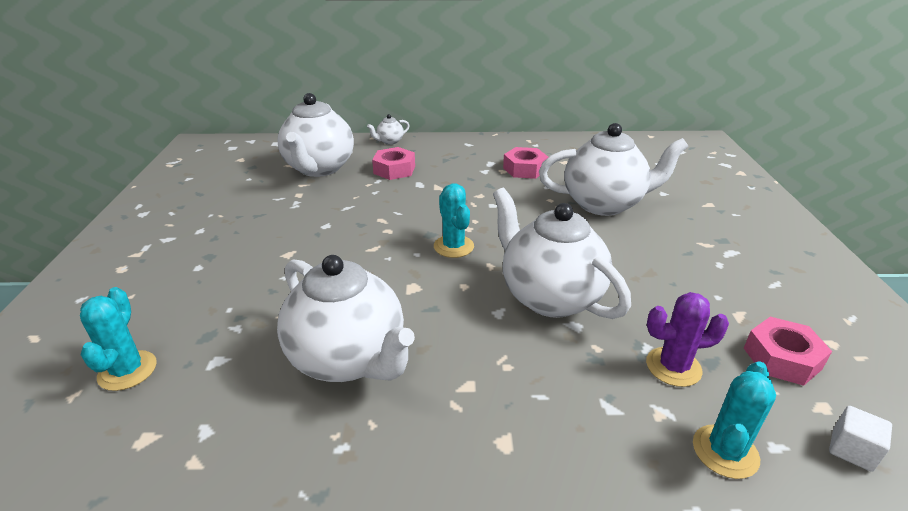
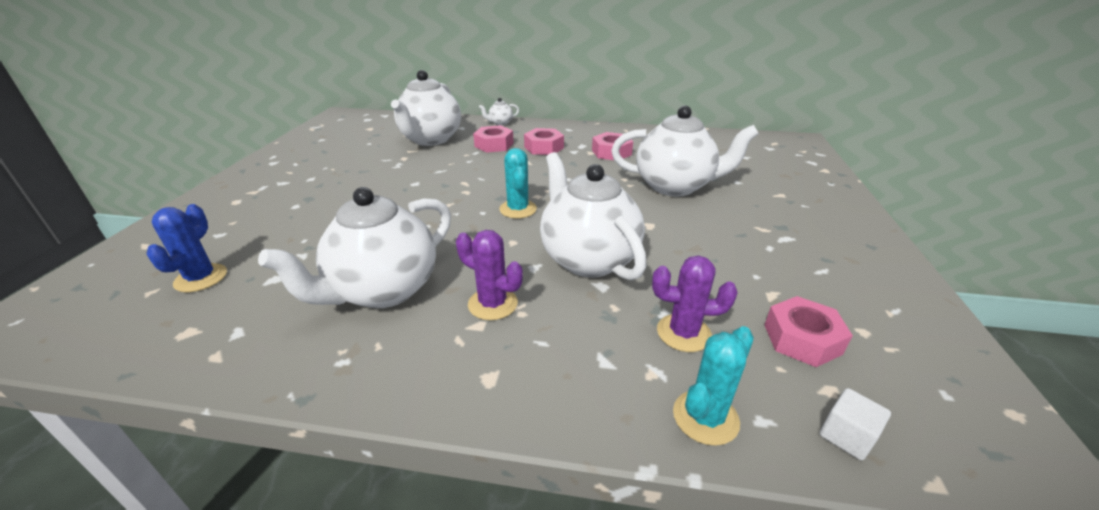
camera: 10 degrees right, 0 degrees up
(127, 370) = (201, 278): turquoise cactus -> blue cactus
(349, 359) = (383, 290): white teapot -> white teapot turned 75 degrees clockwise
(450, 169) = (544, 147): none -> pink nut
(473, 360) = (492, 304): none -> purple cactus

